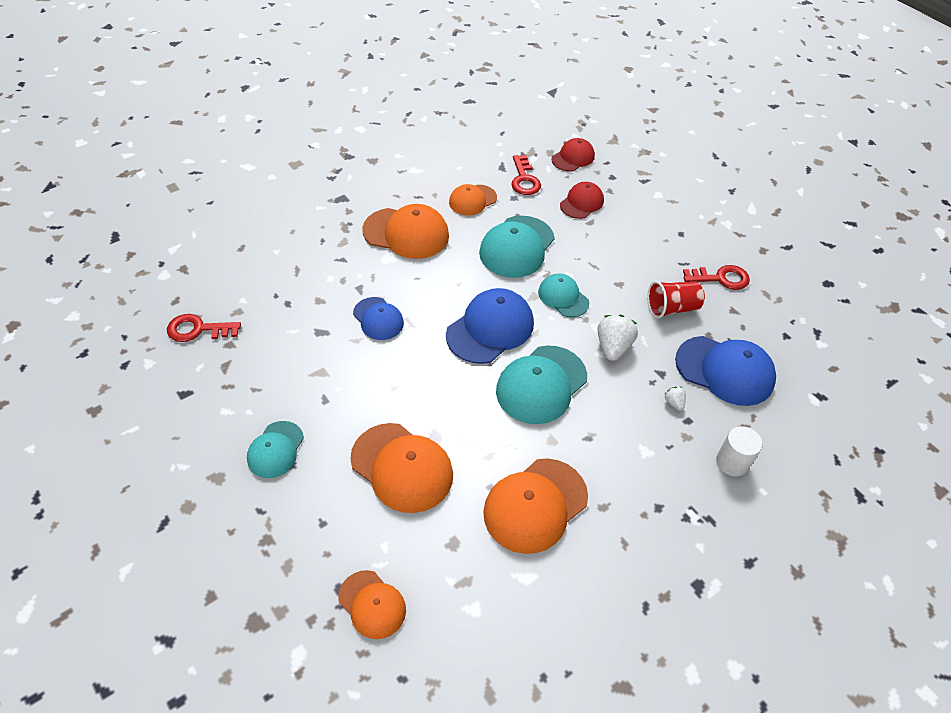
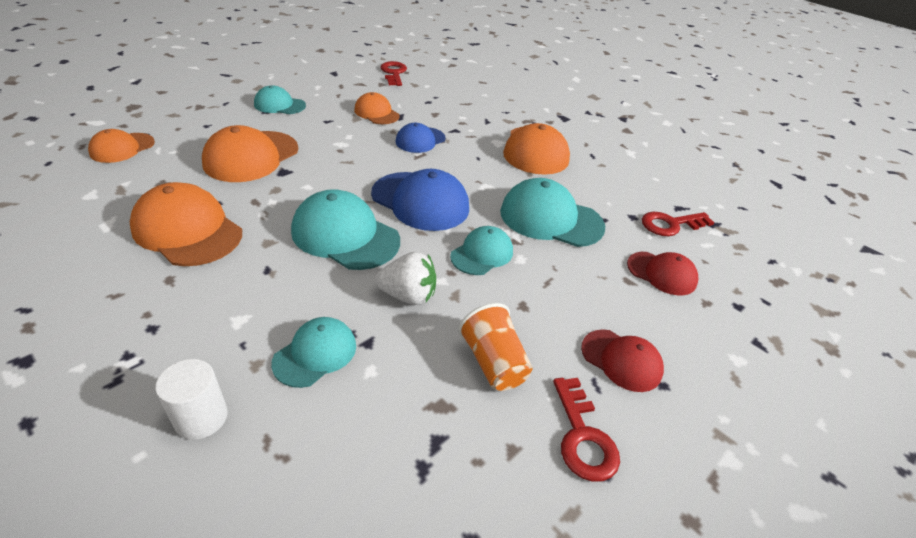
camera: 80 degrees right, 10 degrees down
(472, 200) = (609, 188): orange cap -> orange cap (376, 113)
(573, 157) = (747, 267): red cap -> red cap (621, 360)
(672, 308) = (493, 362): red cup -> orange cup
(674, 403) = (315, 354): white strawberry -> turquoise cap
(725, 371) = (377, 424): blue cap -> none

